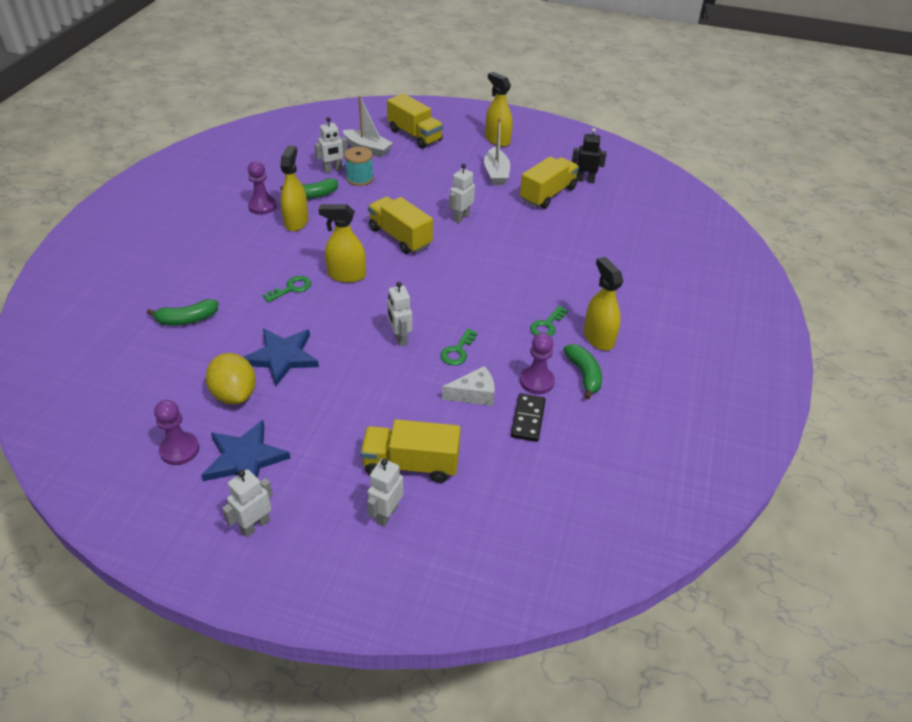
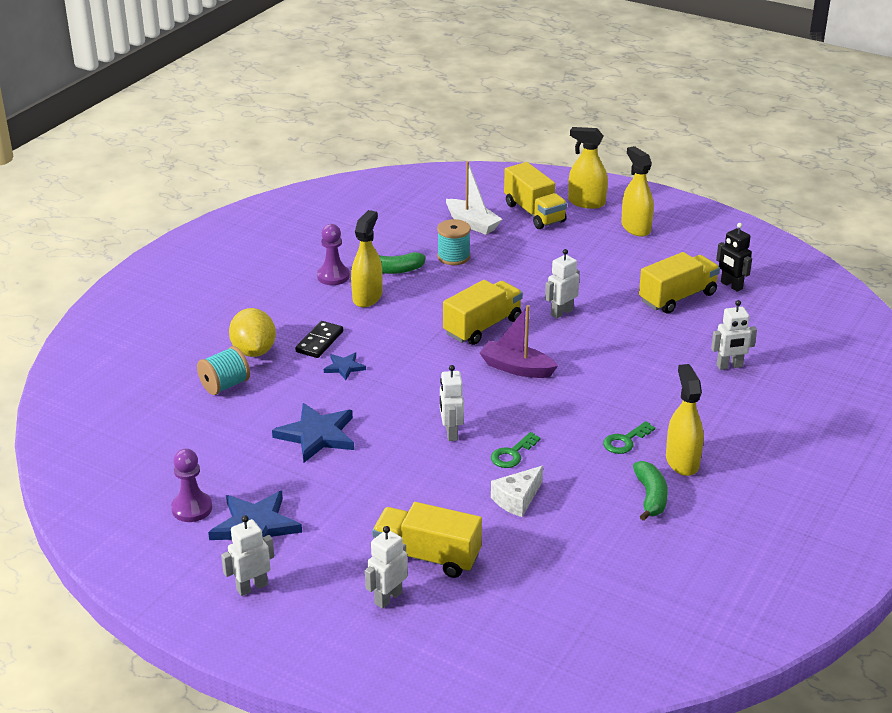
camera: 15 degrees right, 10 degrees down
(187, 319) = (225, 385): green banana -> turquoise spool
(234, 394) = (258, 464): yellow lemon -> yellow lemon (254, 351)
(291, 288) = (344, 367): green key -> blue star
(333, 170) = (424, 244): white robot -> white robot (729, 366)
(346, 275) = (409, 360): yellow spray bottle -> yellow spray bottle (586, 202)
(400, 237) = (482, 327): yellow truck -> yellow truck turned 75 degrees clockwise
(438, 271) = (516, 368): none -> purple boat
(474, 394) = (517, 499): white cheese -> white cheese turned 135 degrees clockwise
(496, 173) = (621, 267): white boat -> none
(528, 419) = (569, 532): black domino -> black domino (319, 342)
(537, 381) = (593, 496): purple pawn -> none
(585, 180) = (731, 285): black robot -> black robot turned 150 degrees counterclockwise

